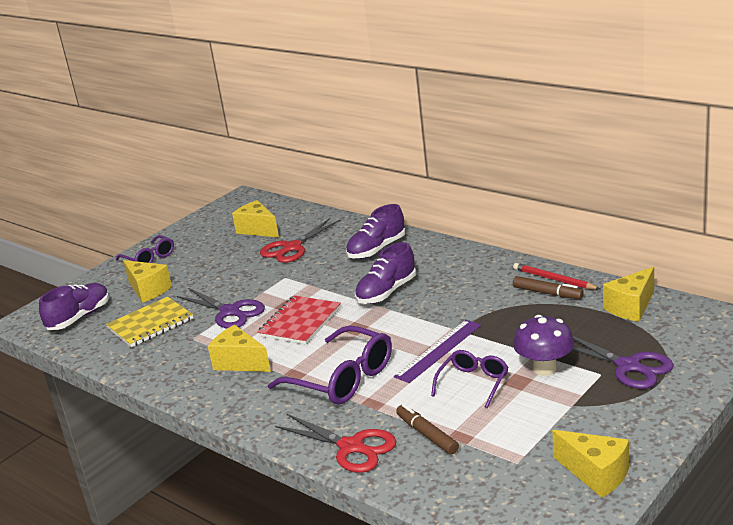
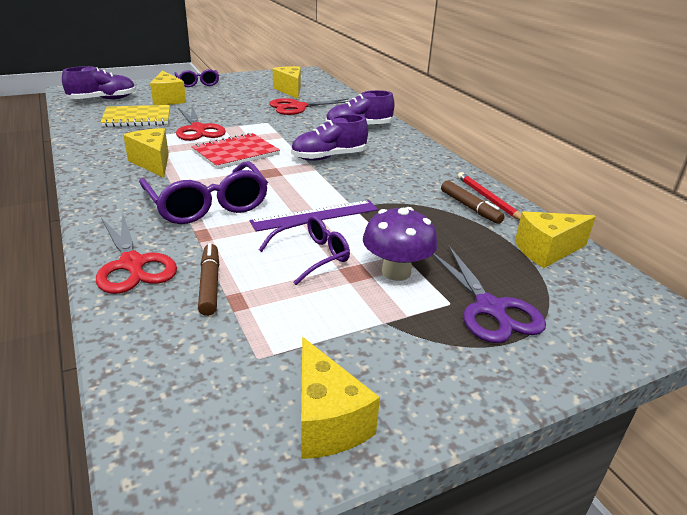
camera: 20 degrees right, 5 degrees up
(230, 312) = (198, 129): purple scissors -> red scissors

